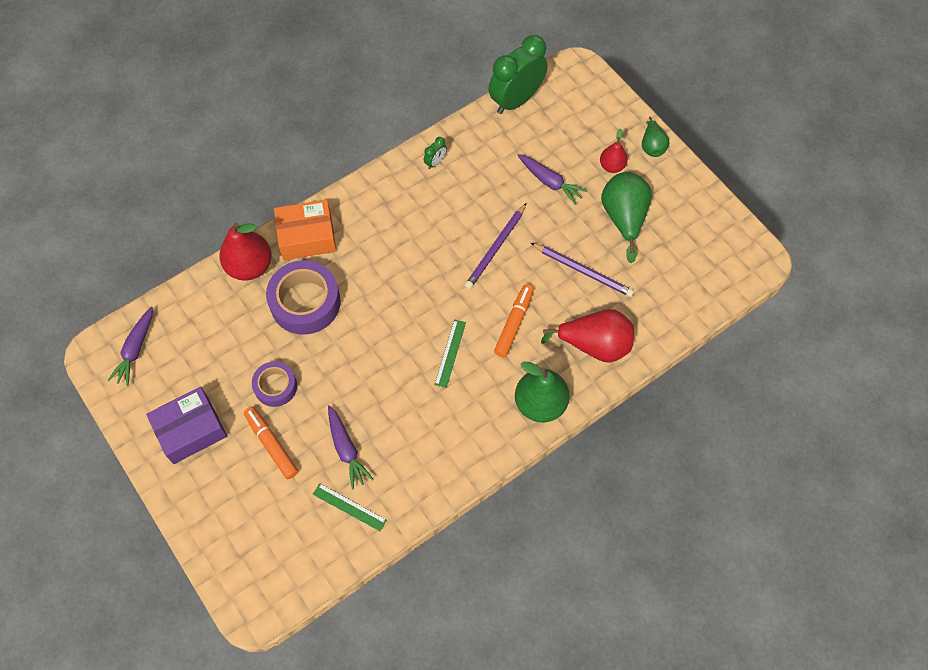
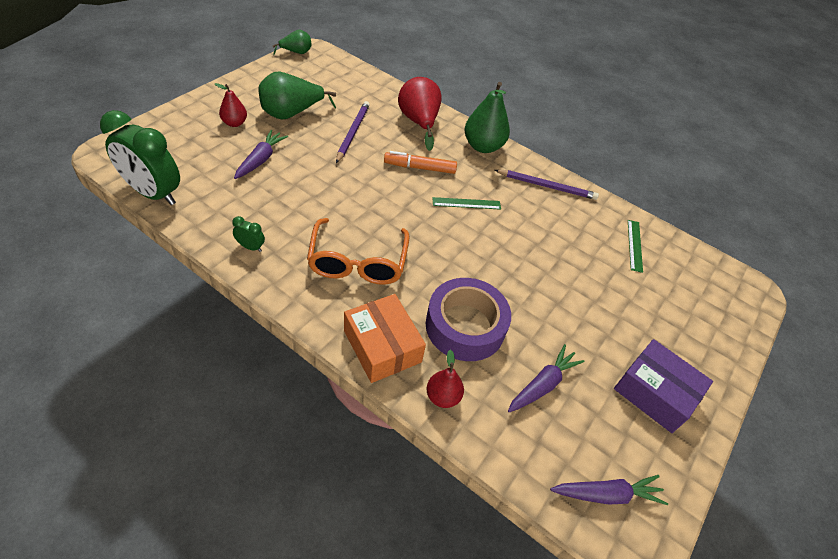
camera: 115 degrees left, 15 degrees down
(250, 266) = (443, 396): red pear -> red pear, size x0.57
(271, 444) = (622, 315): orange marker -> none
(275, 386) = (567, 328): purple tape -> none
(346, 449) = (591, 257): purple carrot -> purple carrot (542, 384)
(397, 237) = (358, 262): none -> orange glasses
(496, 248) = (347, 187): purple pencil -> purple pencil (547, 186)
(652, 146) = (207, 101): green pear -> green pear (296, 52)

